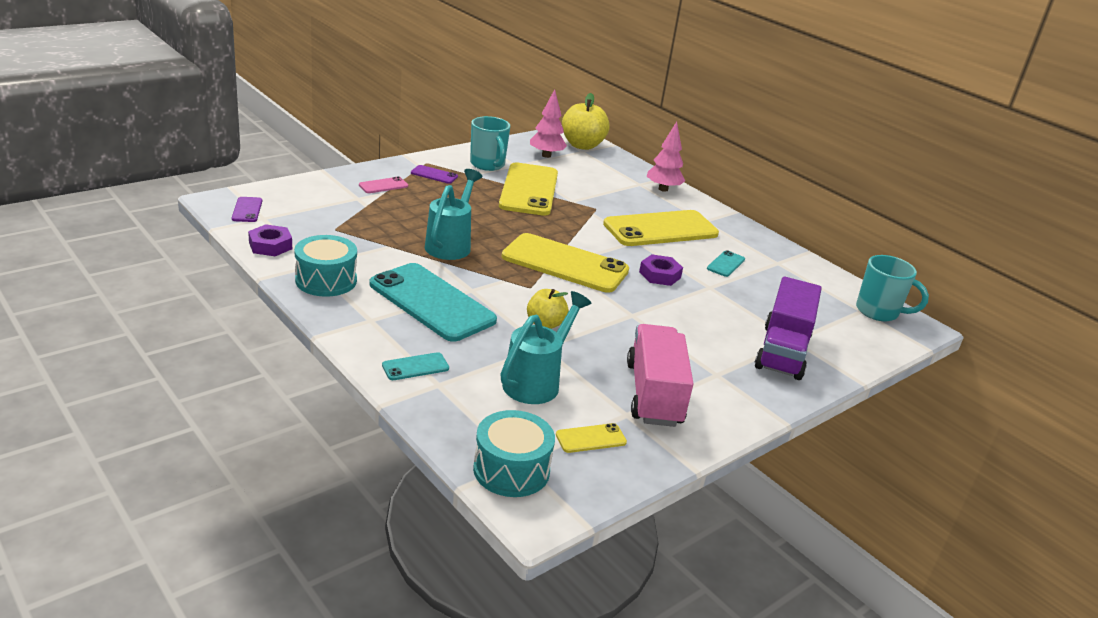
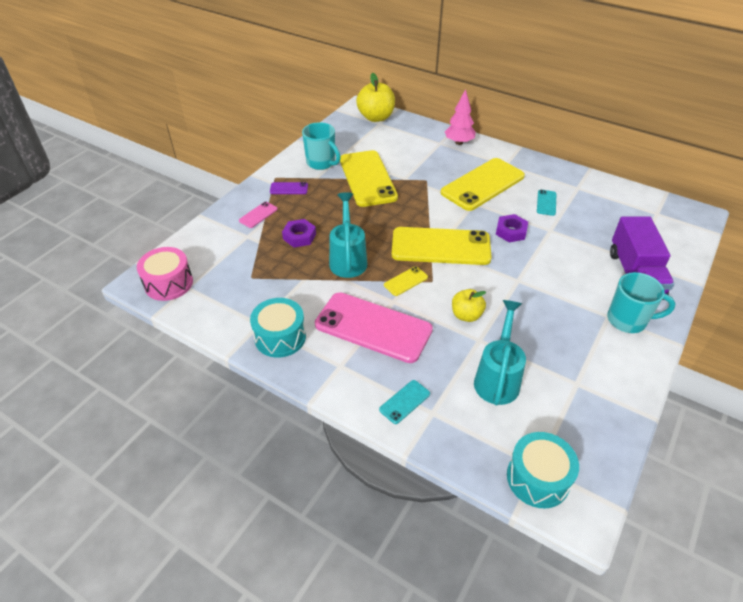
camera: 15 degrees left, 15 degrees up
(247, 210) = (169, 283): purple phone -> pink drum
(270, 245) = (213, 316): purple nut -> purple nut (299, 236)
(431, 302) = (373, 327): turquoise phone -> pink phone
(546, 155) = (357, 137): pink tree -> none
(591, 438) = (569, 419): yellow phone -> yellow phone (405, 281)
(654, 394) = (581, 355): pink truck -> none
(878, 312) = (668, 210): turquoise mug -> turquoise mug (628, 320)

